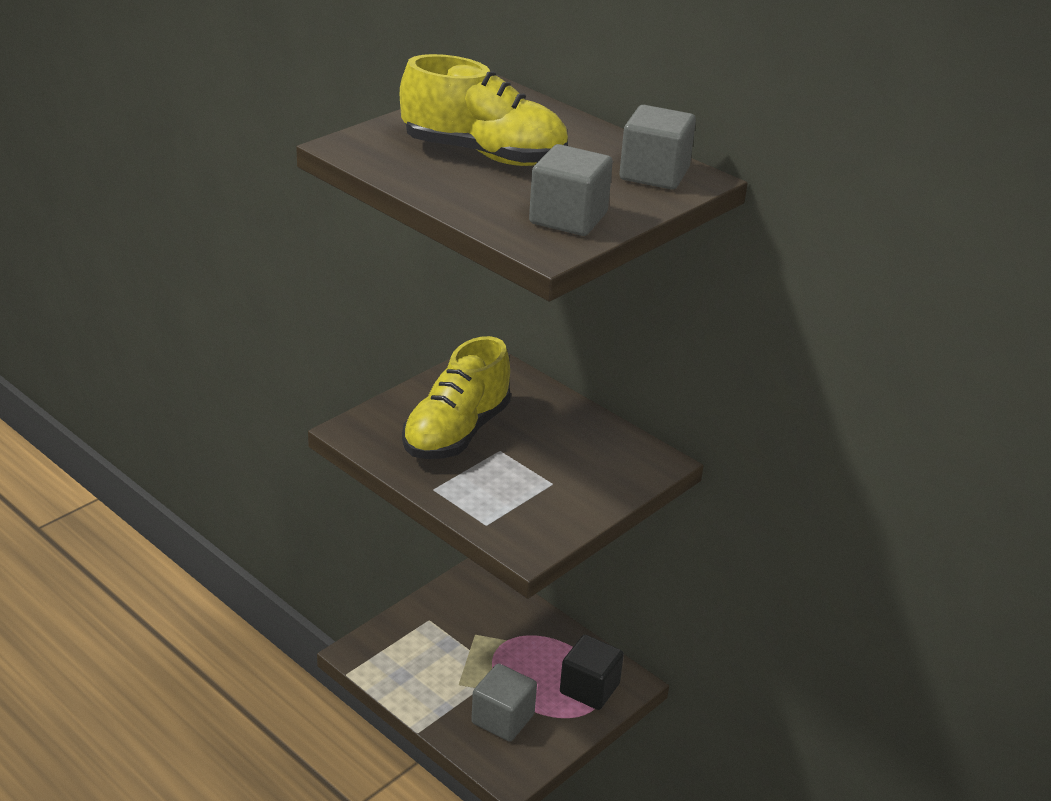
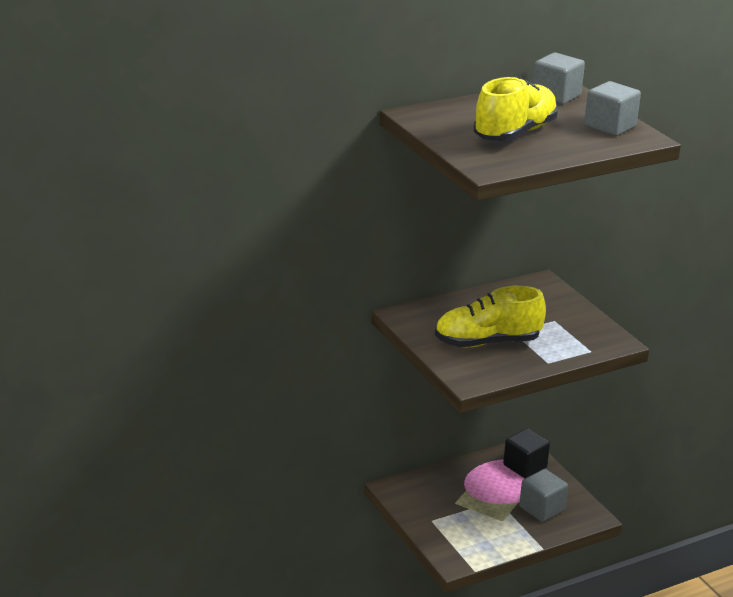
camera: 70 degrees left, 5 degrees down
(456, 433) = (487, 342): yellow shoe -> yellow shoe turned 120 degrees clockwise

